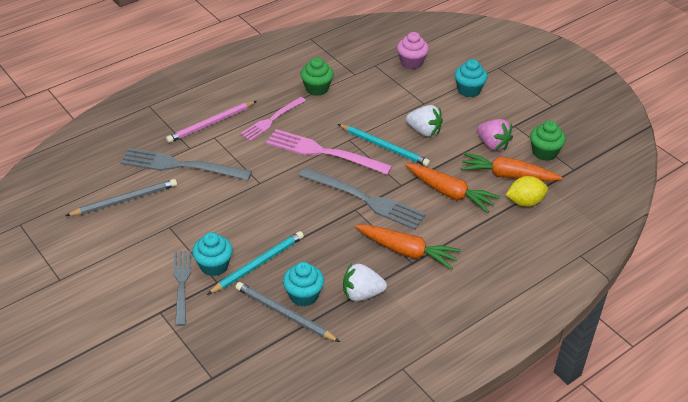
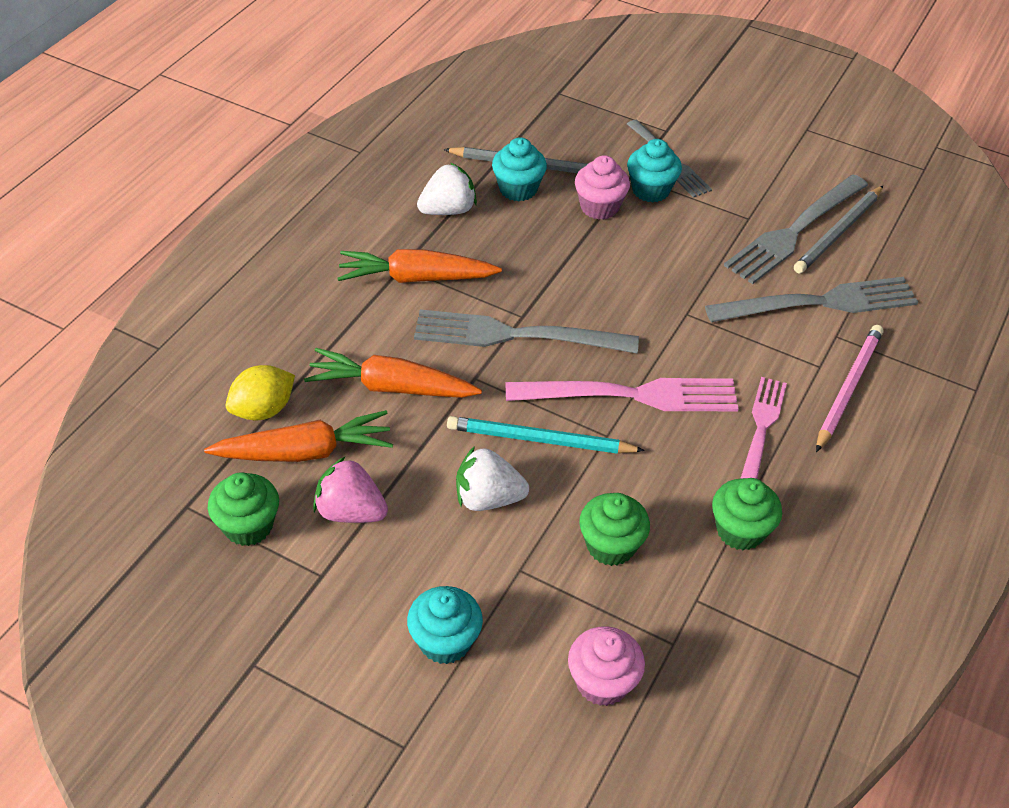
camera: 155 degrees right, 5 degrees up
(150, 209) = (794, 232): none -> grey fork
(258, 264) = (599, 207): turquoise pencil -> pink cupcake
(378, 99) = (610, 546): none -> green cupcake

